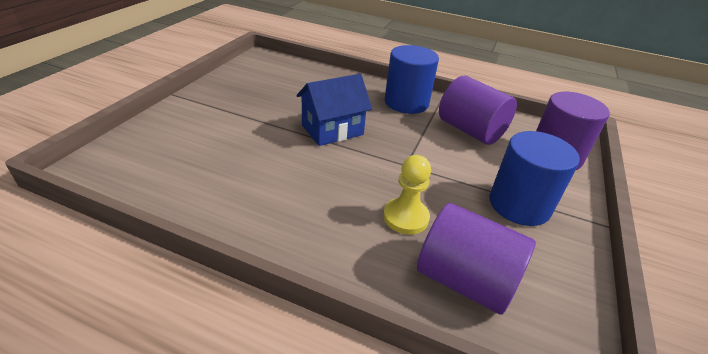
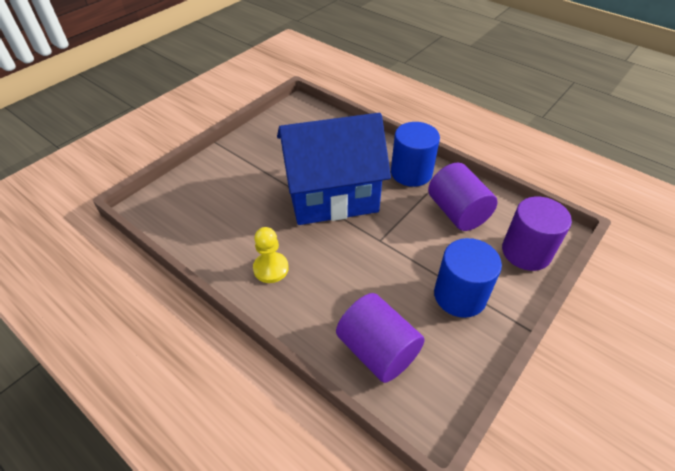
camera: 20 degrees right, 10 degrees up
(332, 130) = (332, 195): blue house -> blue house, size x1.88
(405, 217) = (357, 289): yellow pawn -> yellow pawn (271, 268)

